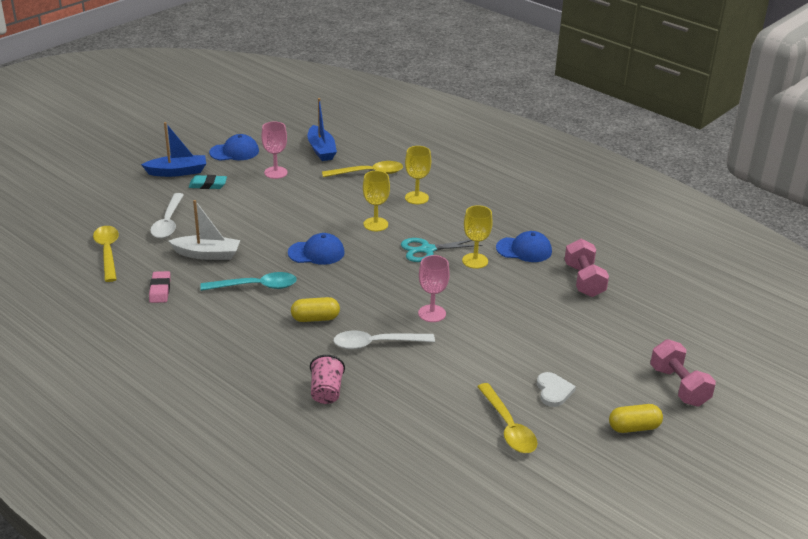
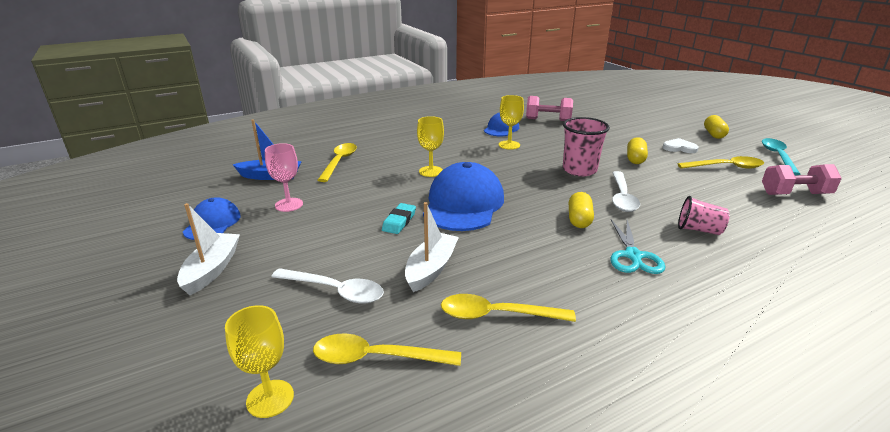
camera: 70 degrees left, 5 degrees down
(160, 290) = (496, 315): pink eraser -> yellow spoon
(177, 172) = (212, 270): blue boat -> white boat
(208, 185) = (270, 250): turquoise eraser -> turquoise eraser (399, 221)
(256, 286) = (512, 244): turquoise spoon -> turquoise spoon (777, 156)
(316, 253) = (463, 204): blue cap -> blue cap, size x1.77
(416, 198) = (400, 150): yellow goblet -> yellow goblet (270, 398)
(427, 250) = (484, 158): turquoise scissors -> turquoise scissors (633, 256)
(432, 313) = (579, 170): pink goblet -> pink cup
(490, 353) = (635, 159): none -> yellow capsule
(679, 386) = (668, 118): pink dumbbell -> pink dumbbell (795, 194)

